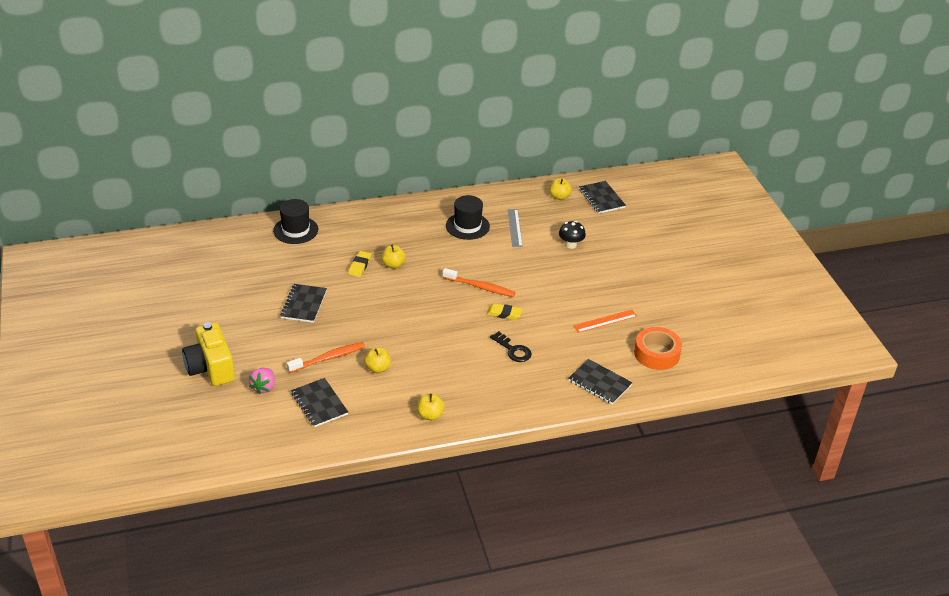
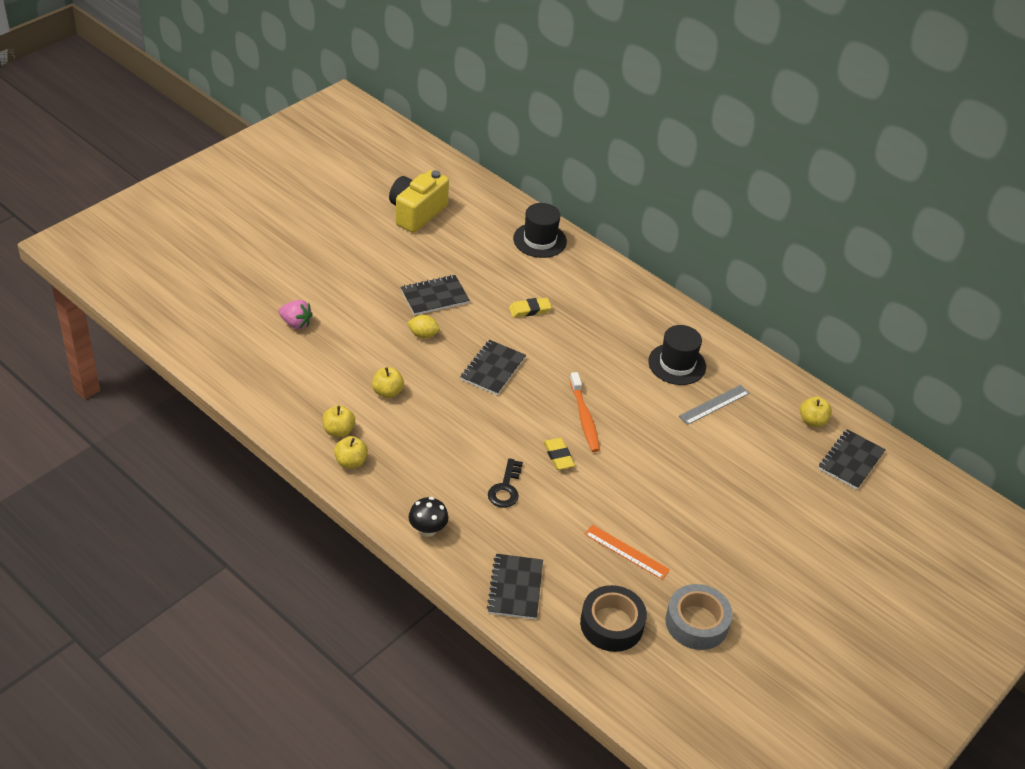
camera: 55 degrees right, 5 degrees up
(211, 368) = (293, 276): yellow camera -> yellow camera (416, 213)
(264, 387) = (296, 323): pink strawberry -> pink strawberry turned 135 degrees counterclockwise
(319, 404) = (303, 372): black notebook -> black notebook (493, 369)
(328, 358) = (372, 349): orange toothbrush -> none
(337, 326) = (423, 335): none -> yellow lemon
(393, 265) = (555, 334): yellow apple -> yellow apple (338, 431)
(571, 245) = (733, 466): black mushroom -> black mushroom (427, 529)
(656, 353) = (612, 624): orange tape -> black tape
(678, 318) = (696, 623): none -> grey tape

